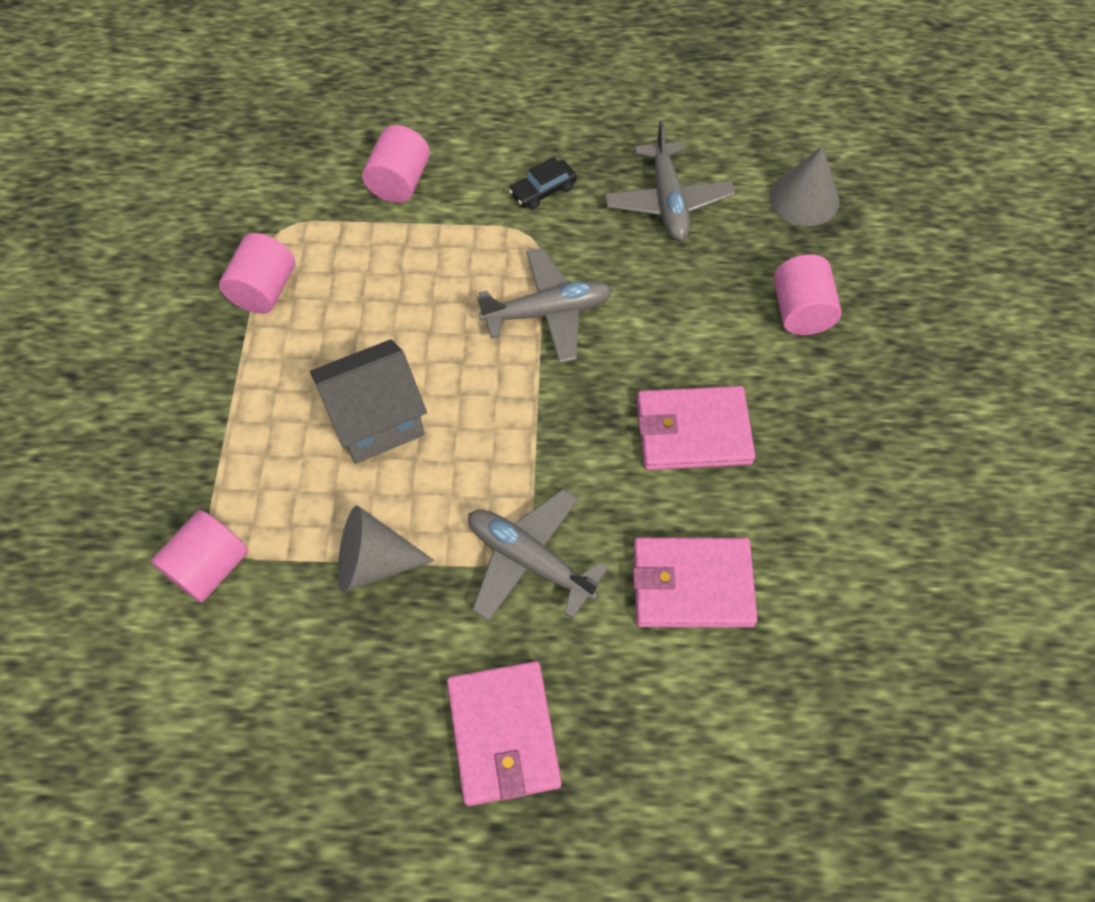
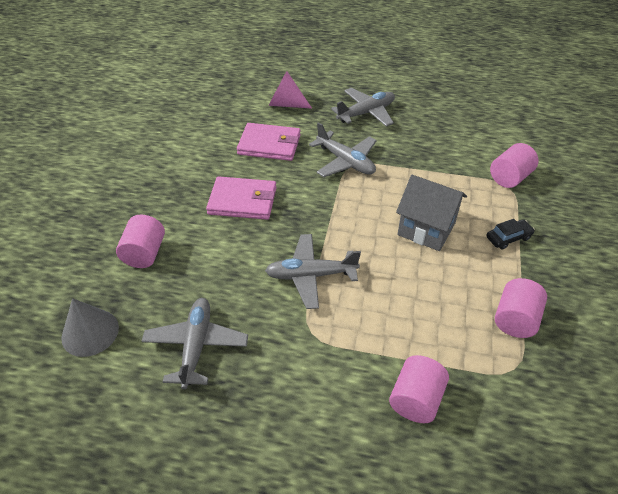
camera: 170 degrees left, 15 degrees down
(373, 562) = (424, 170): grey cone -> none
(377, 420) = (426, 229): grey house -> grey house turned 45 degrees clockwise
(503, 734) = (366, 113): pink wallet -> grey plane
(543, 191) = (293, 371): black car -> black car (508, 238)
(698, 737) = (285, 104): none -> pink cone

